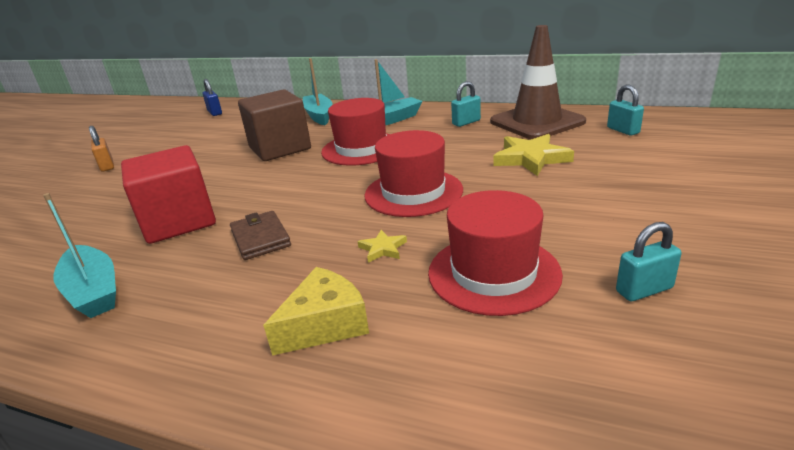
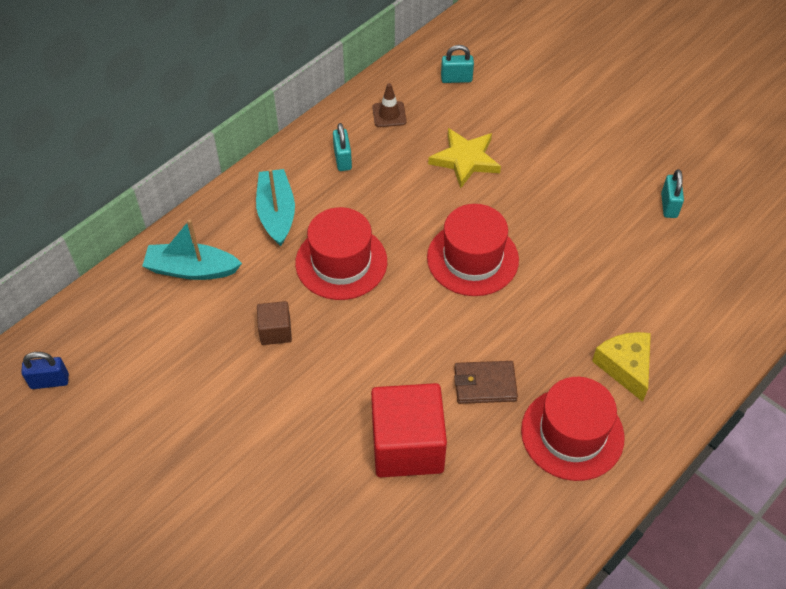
camera: 70 degrees left, 25 degrees up
(93, 291) = (502, 515): turquoise boat -> none
(107, 166) = (175, 524): orange padlock -> none
(280, 148) = (275, 331): brown cube -> brown cube, size x0.49
(383, 249) = (551, 309): yellow star -> none
(493, 273) = (616, 262): red hat -> red hat (572, 433)
(537, 122) = (389, 114): brown traffic cone -> brown traffic cone, size x0.42

